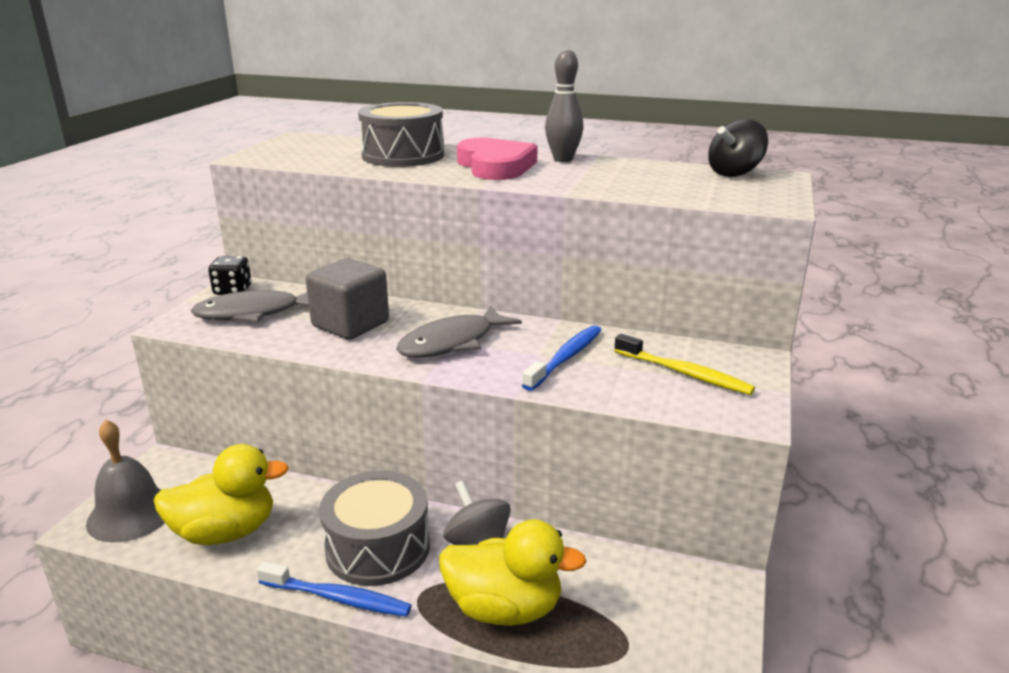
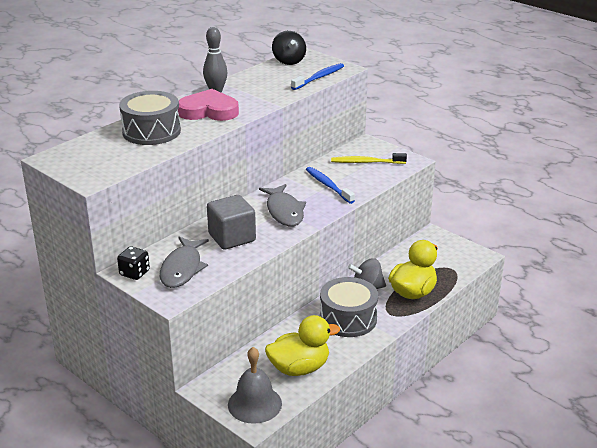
camera: 65 degrees left, 5 degrees up
(225, 532) = (299, 368): yellow duck -> yellow duck turned 60 degrees clockwise
(337, 598) = (377, 337): blue toothbrush -> blue toothbrush (319, 77)
(684, 373) = (366, 162): yellow toothbrush -> yellow toothbrush turned 150 degrees counterclockwise

